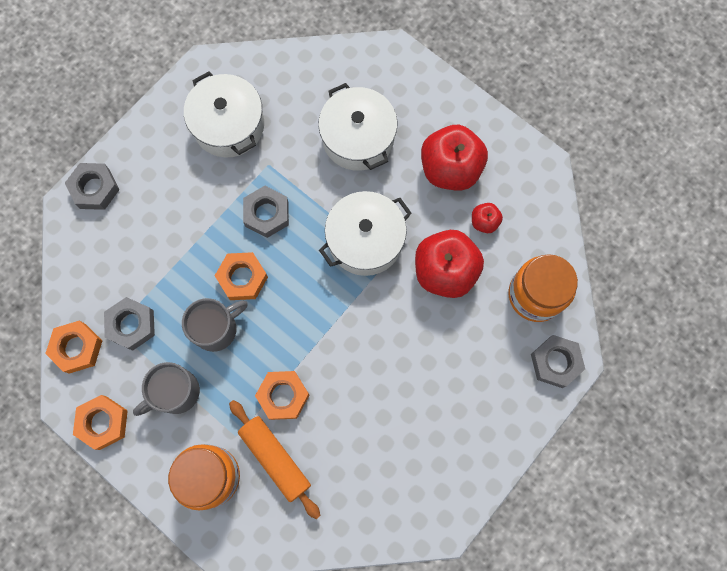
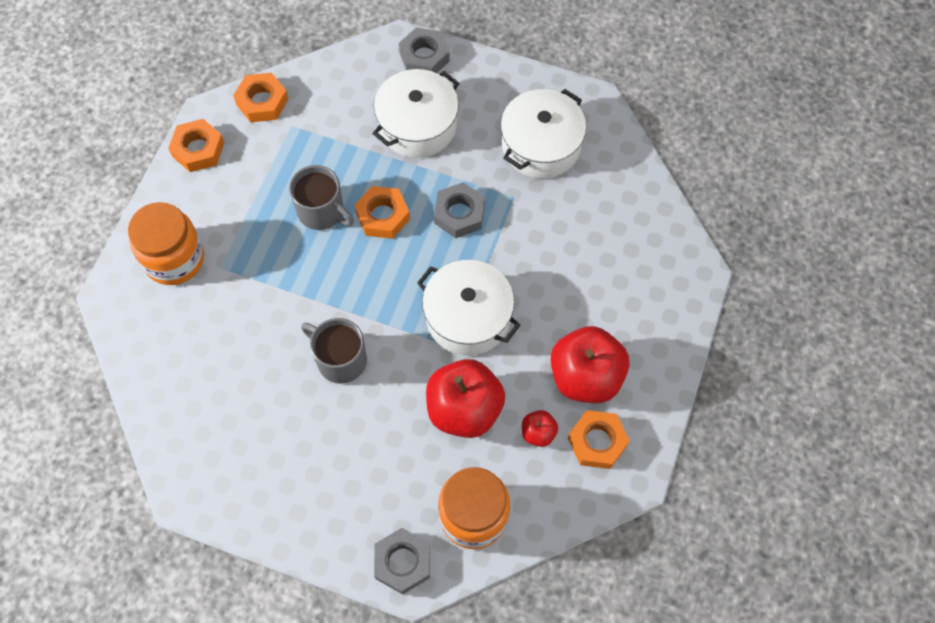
camera: 70 degrees right, 10 degrees down
(131, 325) = (300, 138): grey nut -> none
(175, 392) = (246, 199): grey mug -> grey mug (340, 359)
(275, 458) = (208, 310): orange rolling pin -> none
(283, 396) = (274, 295): orange nut -> orange nut (597, 442)
(358, 138) = (581, 271): white pot -> white pot (417, 125)

